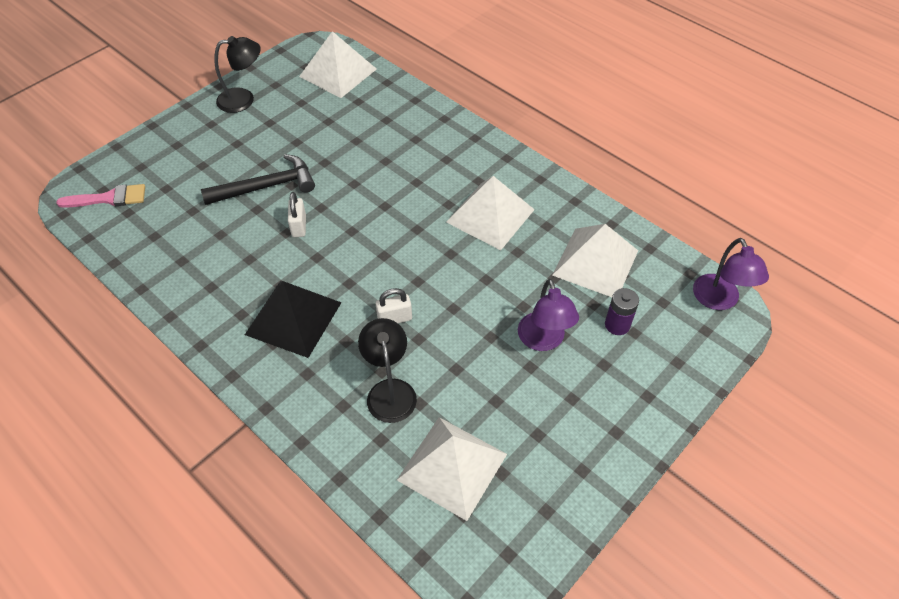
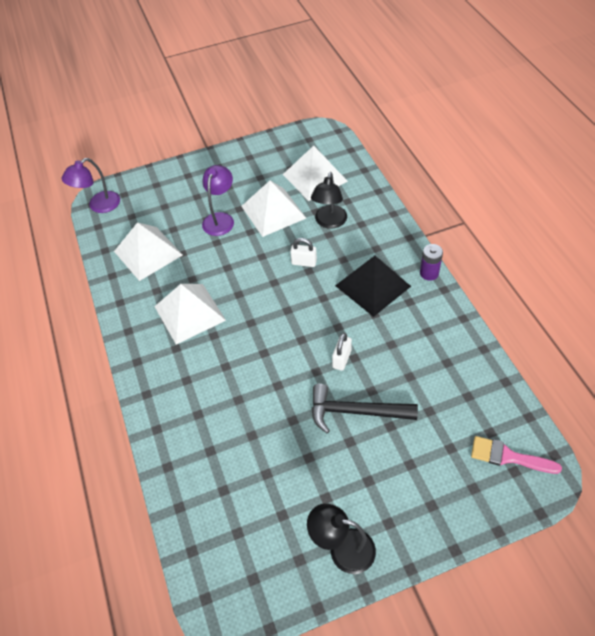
camera: 150 degrees left, 0 degrees up
(338, 72) = (221, 548): white pyramid -> white pyramid (273, 212)
(617, 325) = (170, 213): purple battery -> purple battery (429, 273)
(719, 300) = (99, 206): purple lamp -> purple lamp turned 150 degrees counterclockwise

